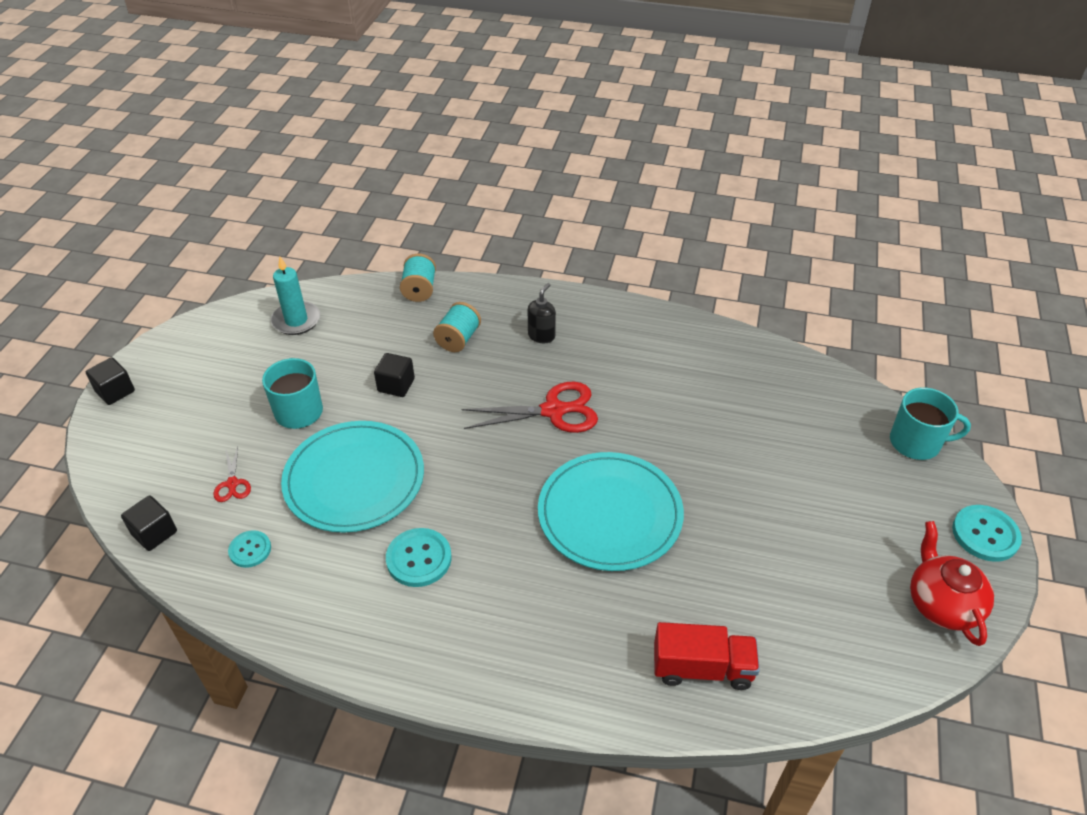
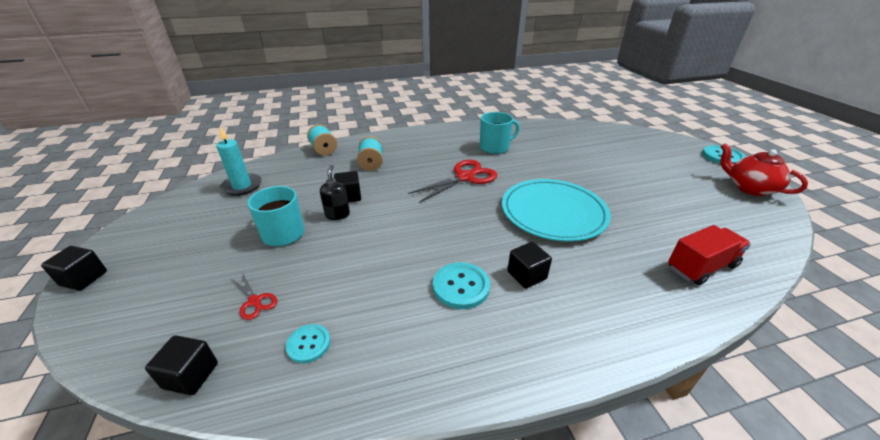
camera: 30 degrees left, 10 degrees down
(354, 479) = (364, 258): turquoise plate -> none
(495, 579) = (526, 275): none -> black cube
(541, 336) = (422, 149): black soap dispenser -> black soap dispenser (337, 215)
(916, 442) = (649, 136): turquoise mug -> turquoise mug (495, 147)

